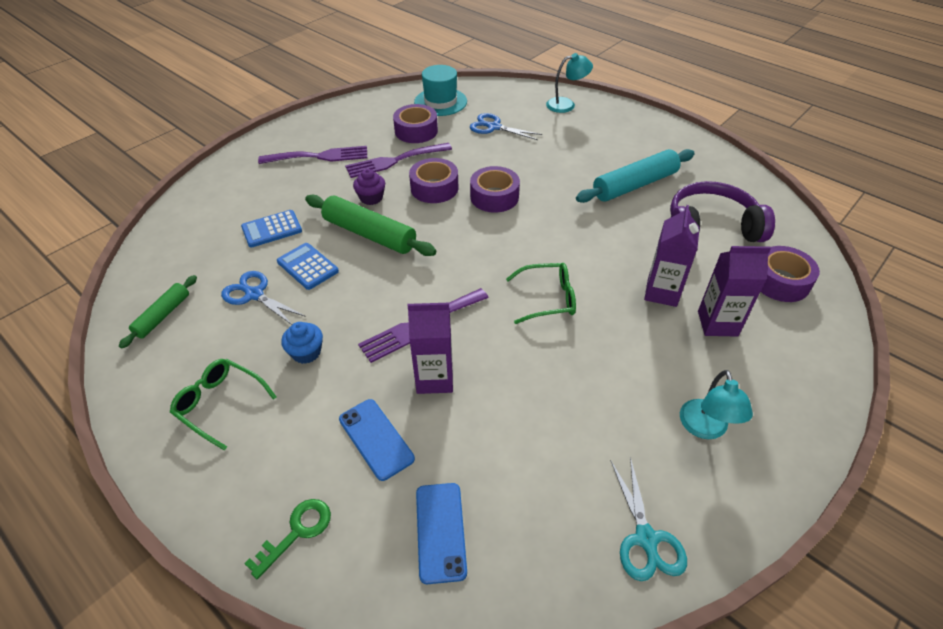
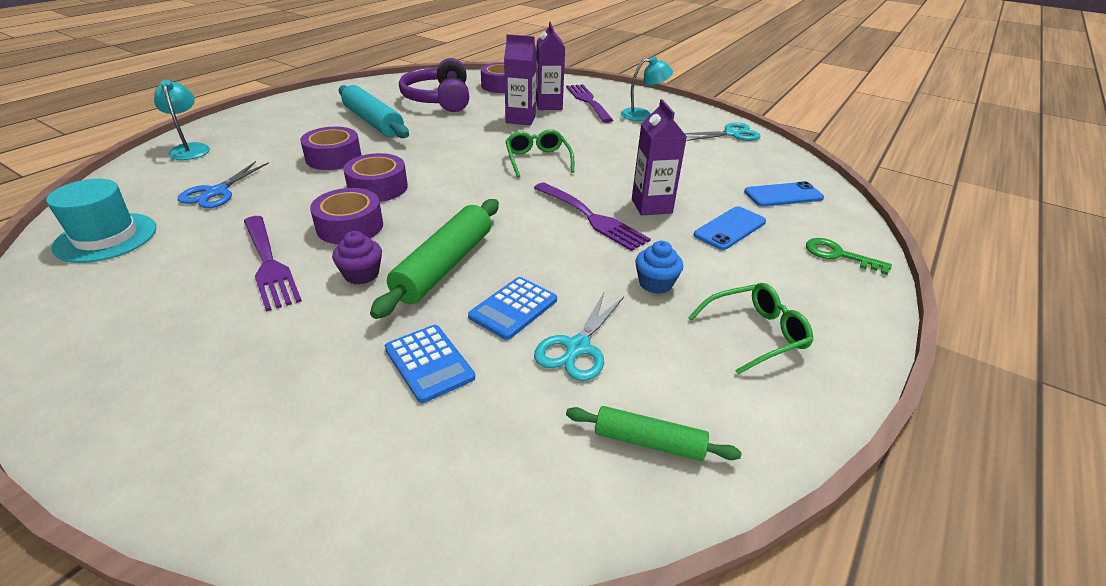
camera: 100 degrees left, 10 degrees down
(219, 404) = (756, 333): green glasses -> green glasses turned 135 degrees counterclockwise
(254, 294) = (577, 348): blue scissors -> turquoise scissors
(319, 156) = (217, 348): purple fork -> purple fork (588, 101)
(416, 131) = (188, 253): purple tape -> purple tape (333, 158)

